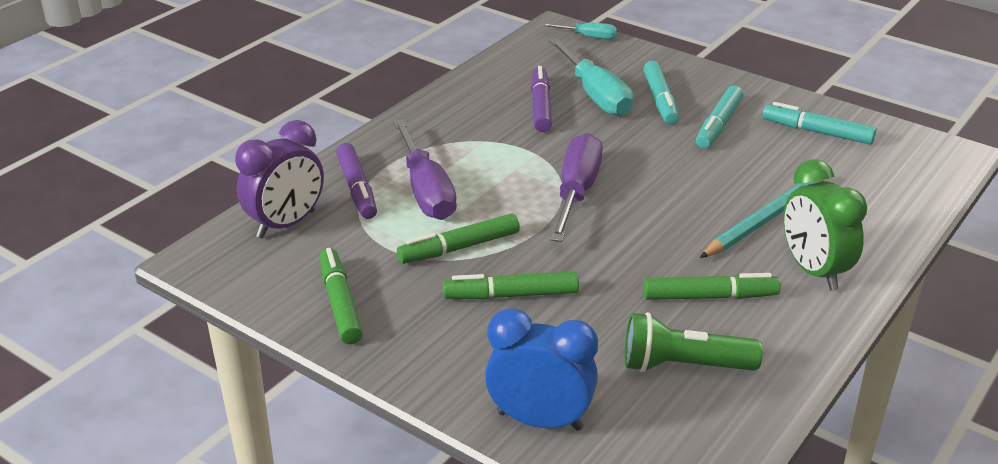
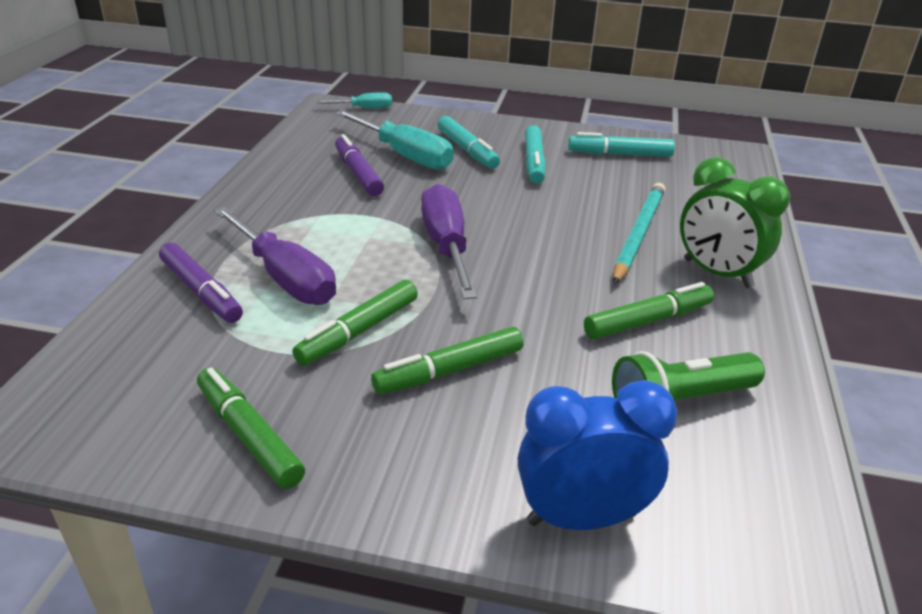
camera: 25 degrees left, 0 degrees up
(286, 224) = (129, 352): purple clock -> none

